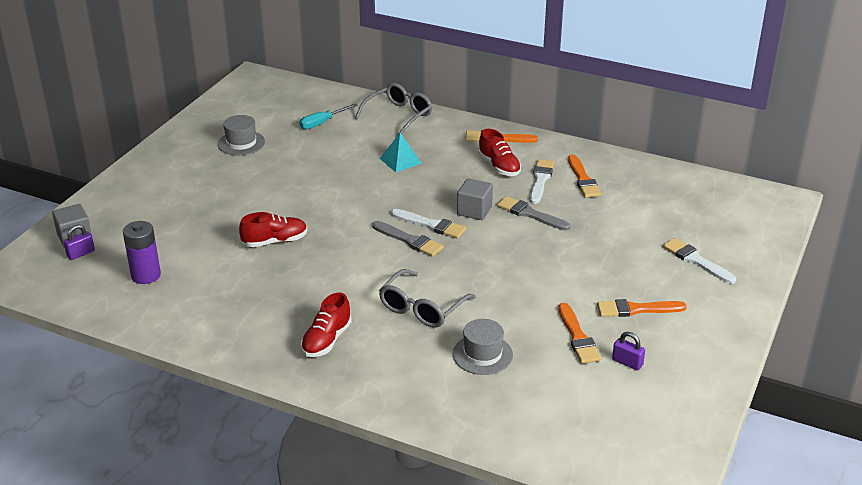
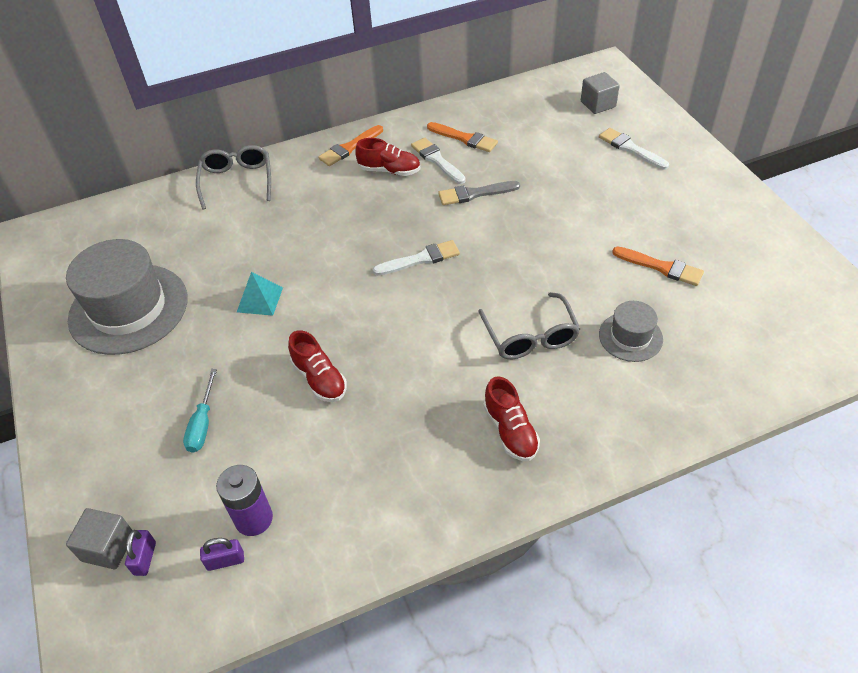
camera: 45 degrees left, 15 degrees up
(241, 143) = (128, 308): grey hat -> grey hat, size x1.99
(275, 241) = (319, 379): red shoe -> red shoe turned 120 degrees clockwise
(322, 123) = (177, 234): turquoise screwdriver -> turquoise screwdriver (202, 424)
(400, 161) = (304, 221): turquoise pyramid -> turquoise pyramid (260, 299)
(409, 240) = (426, 286): grey brush -> none
(474, 211) = (432, 221): grey cube -> grey cube (598, 104)
(627, 362) = (717, 260): purple padlock -> purple padlock (225, 560)
(636, 309) = (658, 214): orange brush -> none
(696, 260) = (630, 149): white brush -> white brush turned 45 degrees clockwise

